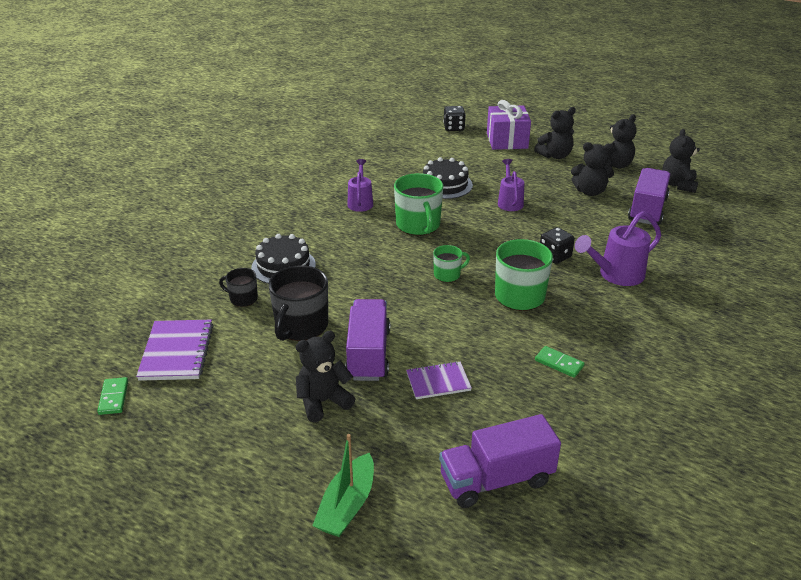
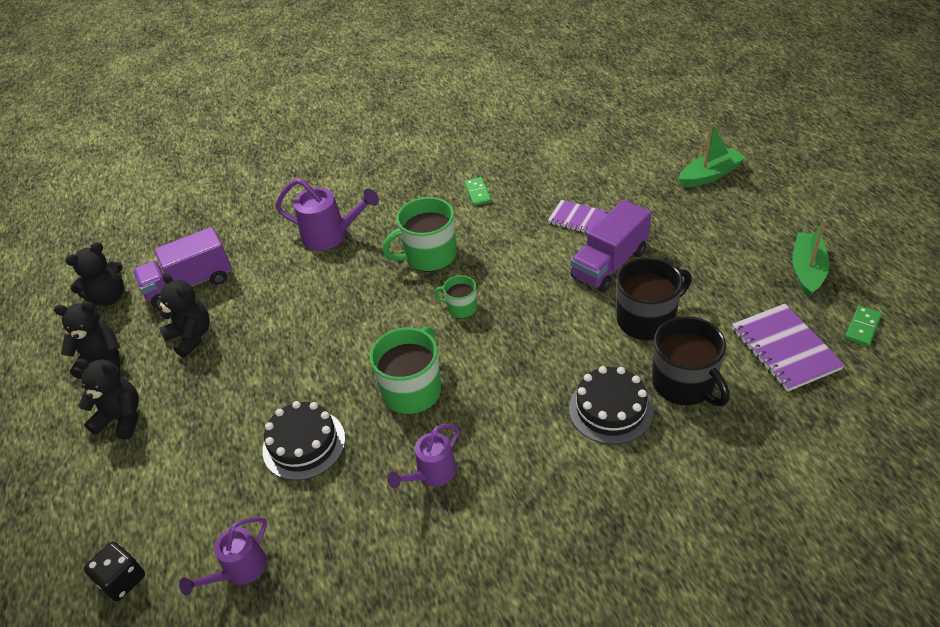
camera: 135 degrees left, 10 degrees up
(177, 352) = (784, 349): purple notebook -> purple notebook turned 60 degrees counterclockwise
(181, 430) = (807, 270): none -> green boat
(243, 298) = (684, 384): black mug -> black mug, size x1.83
(323, 402) = (677, 243): black teddy bear -> none
(496, 480) = (604, 151): purple truck -> none
(507, 141) = (116, 491): purple gift -> none
(509, 202) = (282, 370): purple watering can -> purple watering can (239, 570)
(555, 256) = (346, 278): black dice -> none

